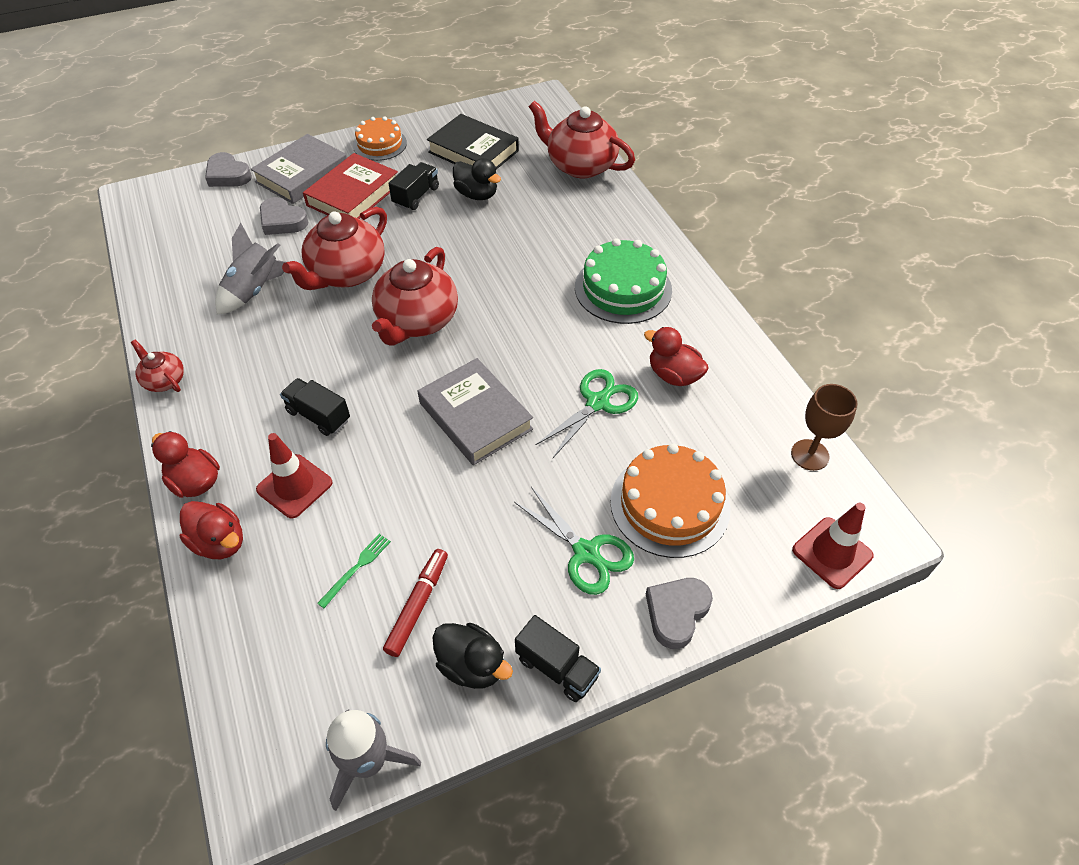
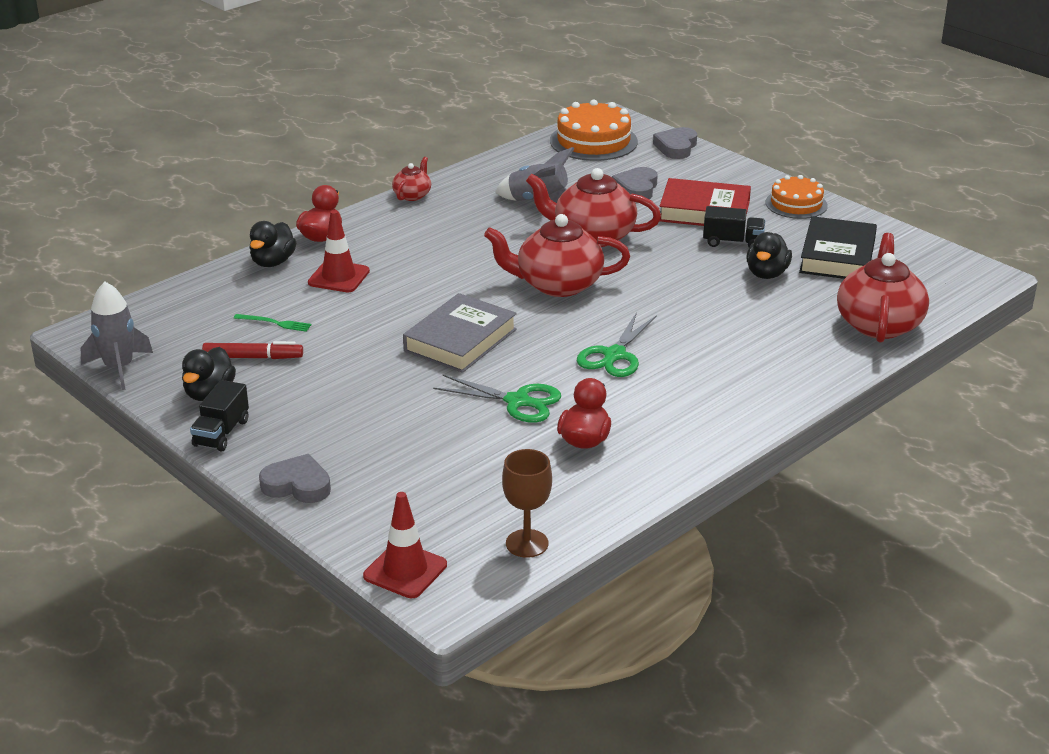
camera: 70 degrees right, 20 degrees down
(220, 542) = (273, 262): red duck -> black duck
(302, 174) = (710, 179): grey book -> none
(318, 416) = (416, 268): black truck -> none
(586, 552) = (339, 427): green scissors -> green scissors (614, 355)
(623, 288) = (692, 388): green cake -> none
(670, 504) = (415, 463): orange cake -> orange cake (593, 141)

